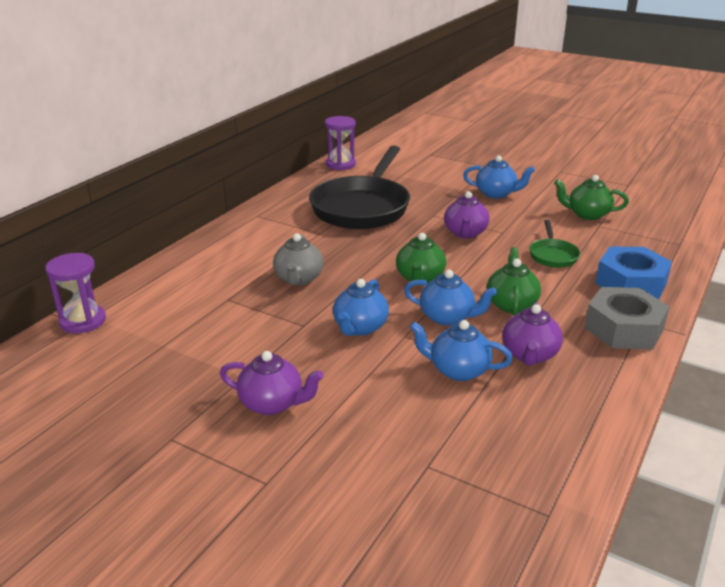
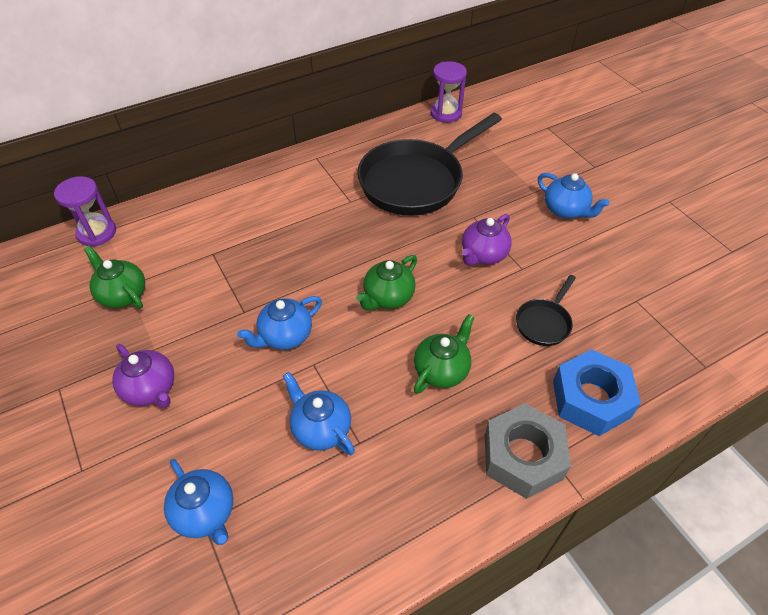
camera: 30 degrees right, 20 degrees up
(298, 279) = (285, 253): grey teapot -> none
(447, 317) = (369, 359): blue teapot -> blue teapot (205, 513)
(529, 355) = (399, 443): purple teapot -> none
(552, 255) = (544, 323): green pan -> black pan
(587, 214) = (638, 279): green teapot -> green teapot (122, 295)

